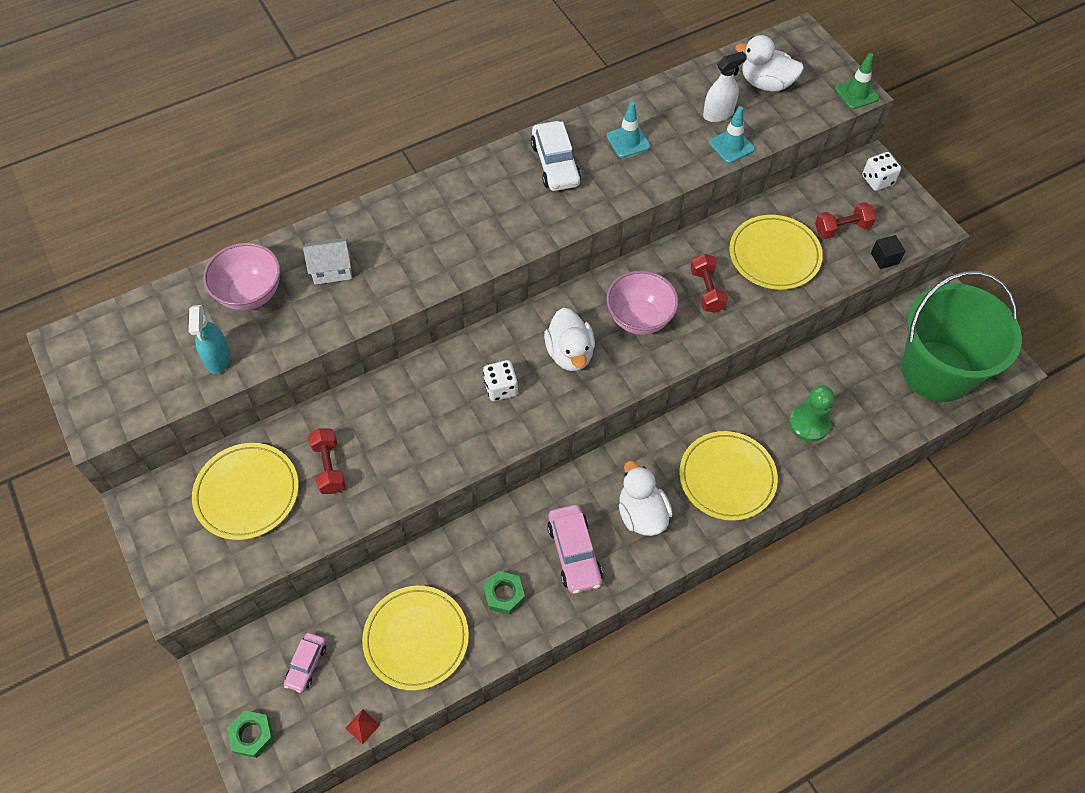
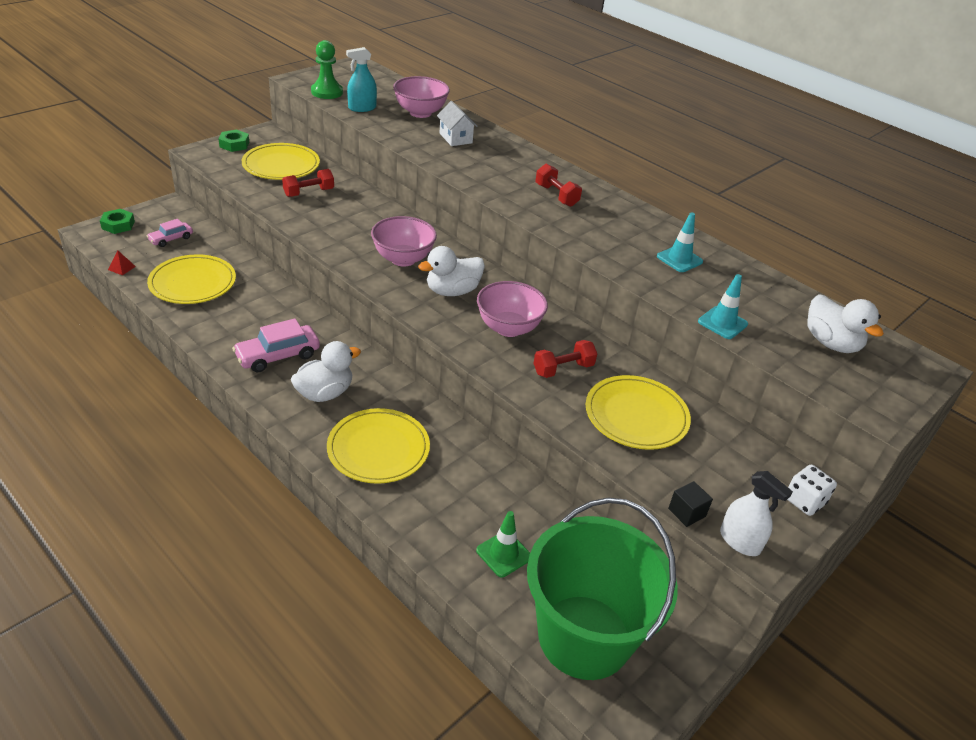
camera: 70 degrees right, 20 degrees down
(306, 664) = (171, 239): pink car -> pink car turned 45 degrees counterclockwise
(501, 388) = (403, 259): white dice -> pink bowl
(504, 594) = (234, 321): green nut -> green nut (234, 144)
(555, 164) = (623, 223): white car -> none
(718, 113) = (759, 312): white spray bottle -> white spray bottle (740, 541)
(766, 83) = (831, 343): white duck -> white duck turned 150 degrees clockwise
(809, 423) = (463, 511): green pawn -> green pawn (327, 92)
(842, 228) = (708, 471): red dumbbell -> red dumbbell (556, 195)
(856, 93) = (879, 416): green traffic cone -> green traffic cone (503, 554)

